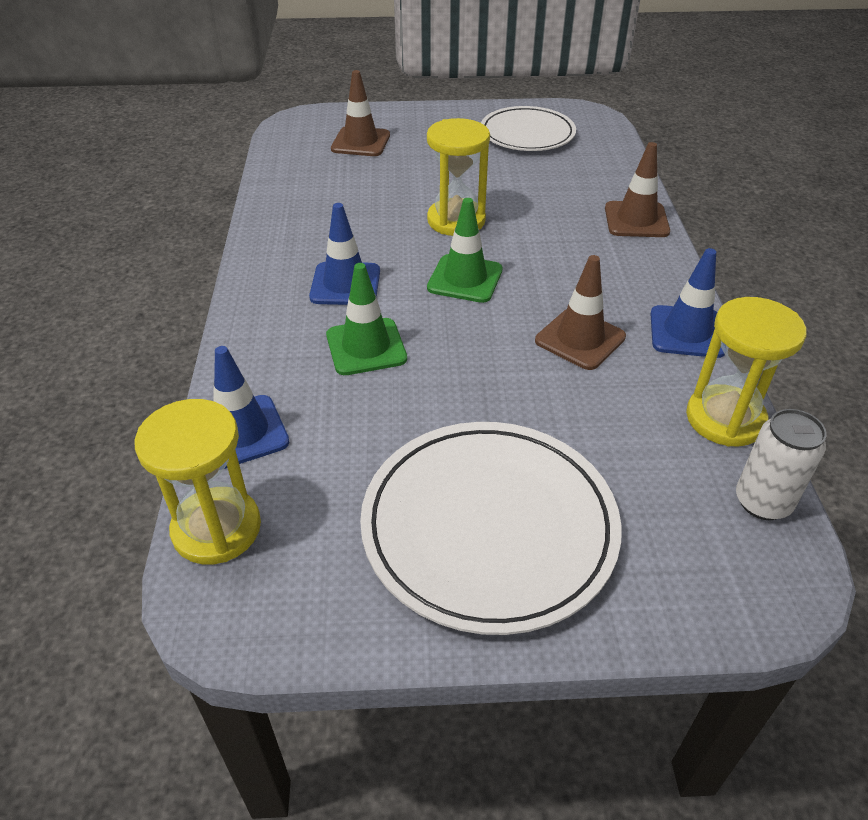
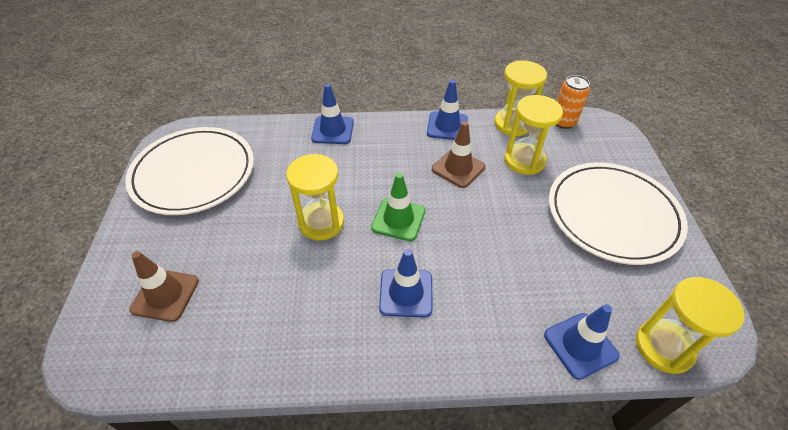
camera: 90 degrees left, 5 degrees up
(366, 347) = (479, 275): green traffic cone -> none
(527, 134) = (194, 174): white plate -> white plate, size x1.53
(617, 422) = (524, 160): none -> yellow hourglass
(636, 220) = (333, 130): brown traffic cone -> blue traffic cone
(762, 502) = (563, 122): white can -> orange can

